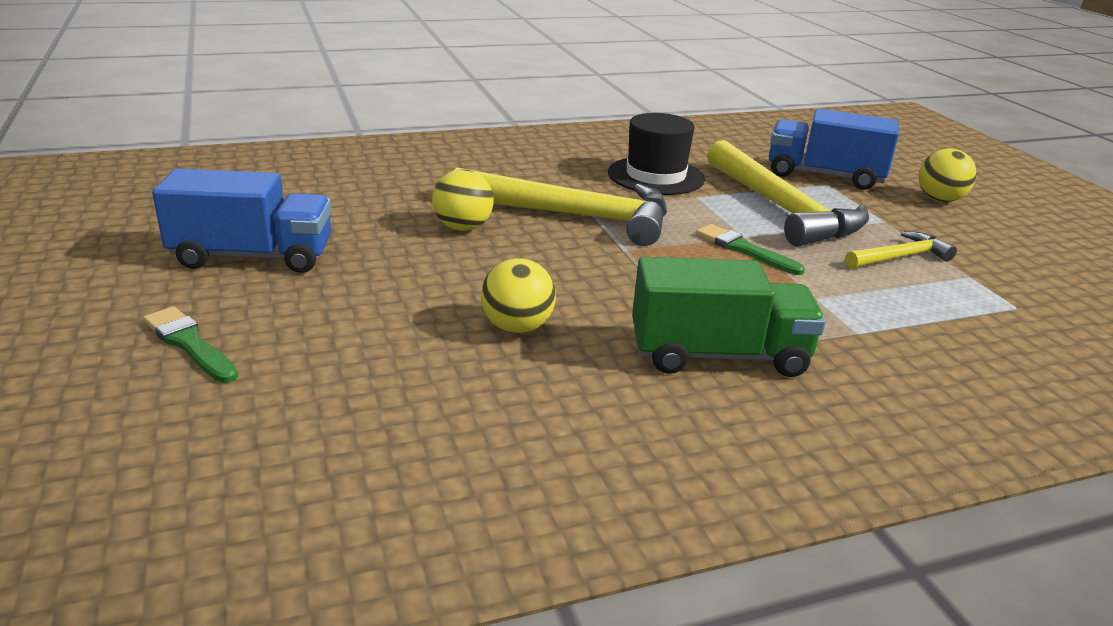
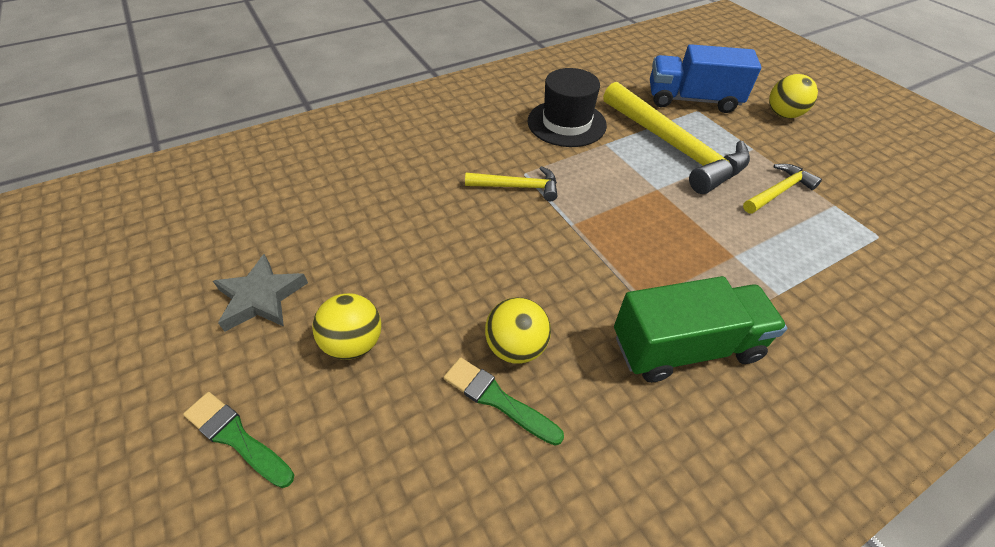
camera: 10 degrees left, 20 degrees up
(253, 256) = (261, 297): blue truck -> grey star
(463, 227) = (432, 220): yellow ball -> yellow ball (354, 343)
(573, 216) = (518, 187): yellow hammer -> yellow hammer, size x0.50
(744, 249) = (662, 205): green brush -> green brush (497, 399)

